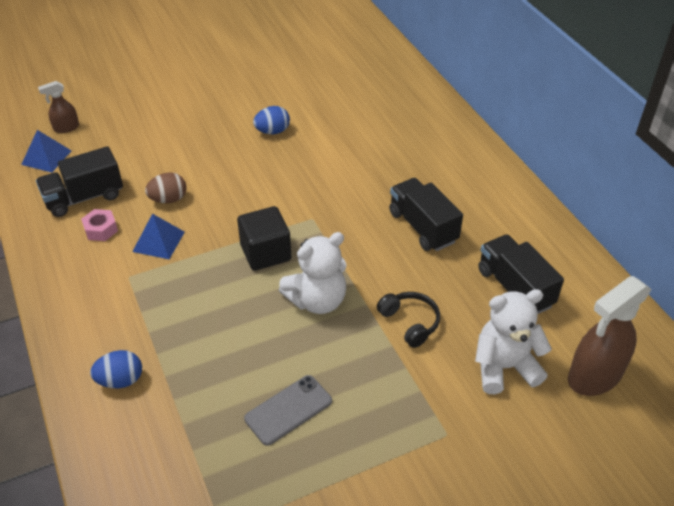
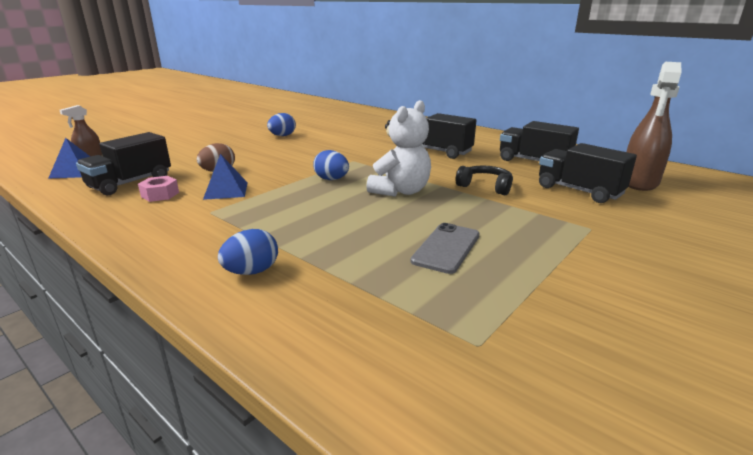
camera: 25 degrees left, 20 degrees down
(266, 253) = (331, 179): black cube -> blue egg
(504, 367) = (579, 191): white teddy bear -> black truck

